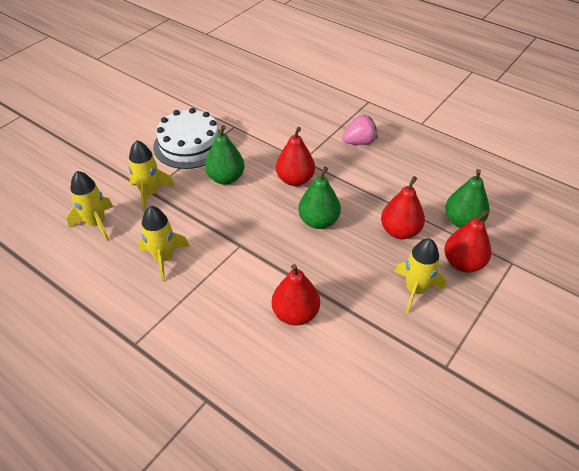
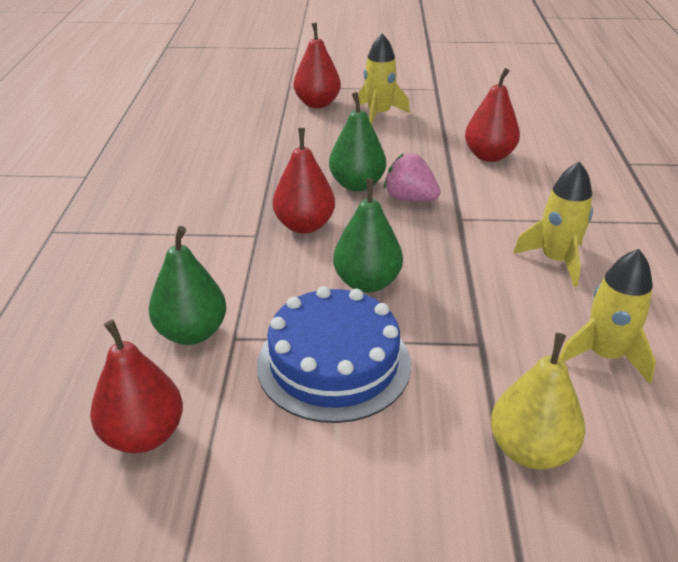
camera: 125 degrees left, 10 degrees down
(93, 170) = (530, 450): none -> yellow pear
(150, 193) = (485, 339): yellow rocket -> none
(189, 144) = (334, 363): white cake -> blue cake
(359, 142) = (172, 206): pink strawberry -> pink strawberry (410, 199)
(400, 231) = (313, 139): red pear -> red pear (143, 435)
(463, 221) = (259, 114): green pear -> green pear (192, 333)

